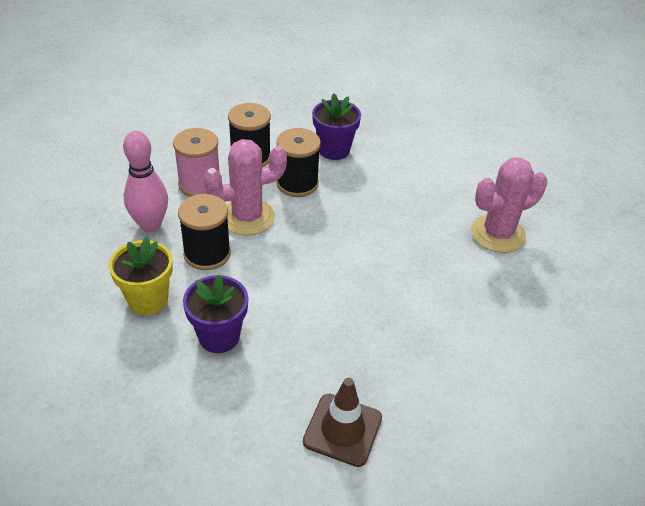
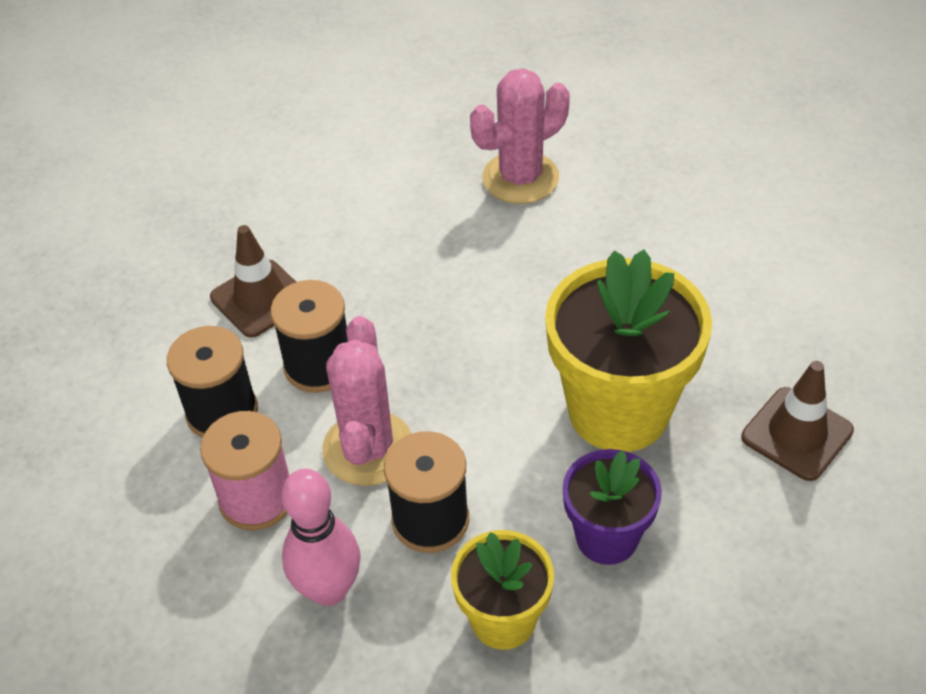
camera: 65 degrees left, 5 degrees up
(321, 323) = (618, 411): none -> yellow flower pot
(334, 150) = (260, 299): purple flower pot -> brown traffic cone
(497, 234) = (520, 178): pink cactus -> pink cactus turned 60 degrees clockwise

